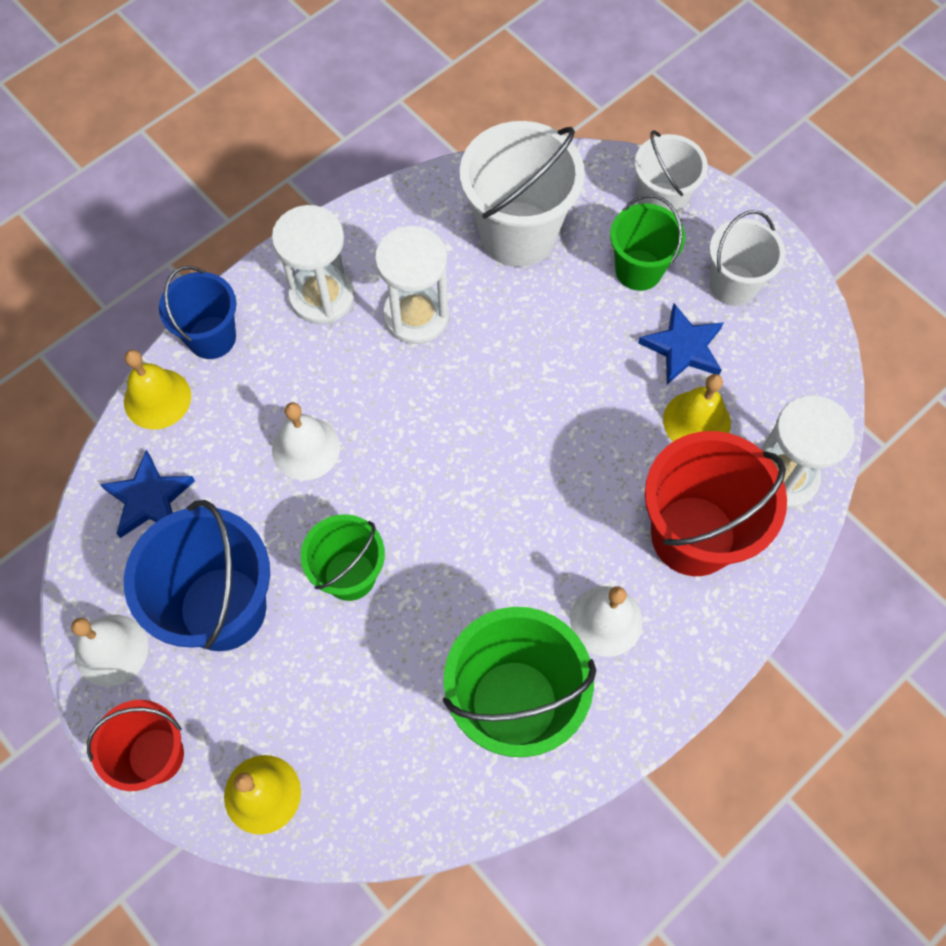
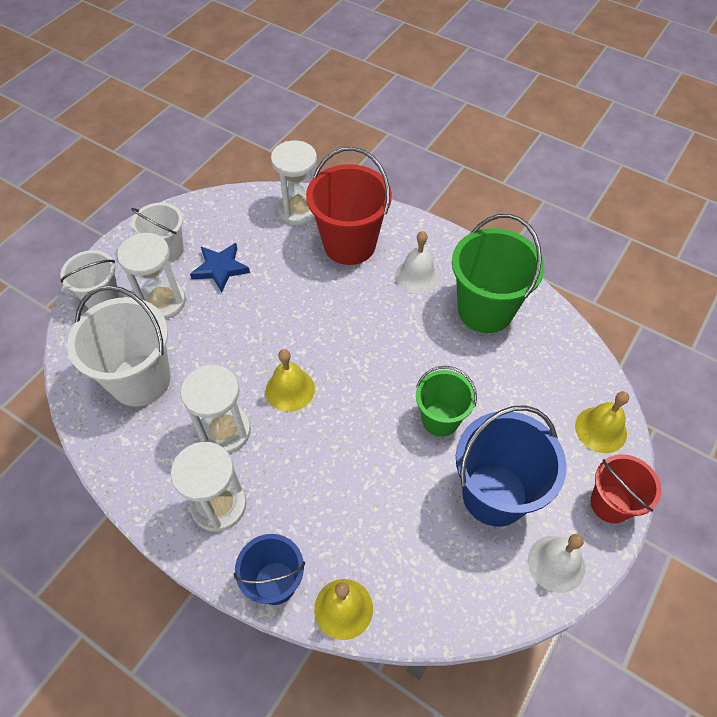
camera: 105 degrees left, 10 degrees down
(149, 499) = (431, 581): blue star -> none
(306, 448) = (355, 476): white bell -> none
(638, 270) = (162, 302): green bucket -> white hourglass
(696, 421) = (273, 254): yellow bell -> yellow bell (290, 389)

